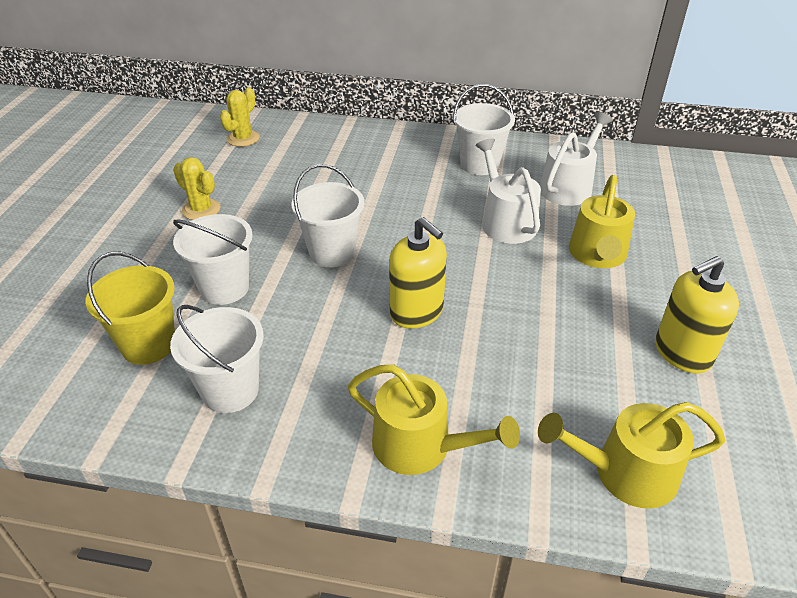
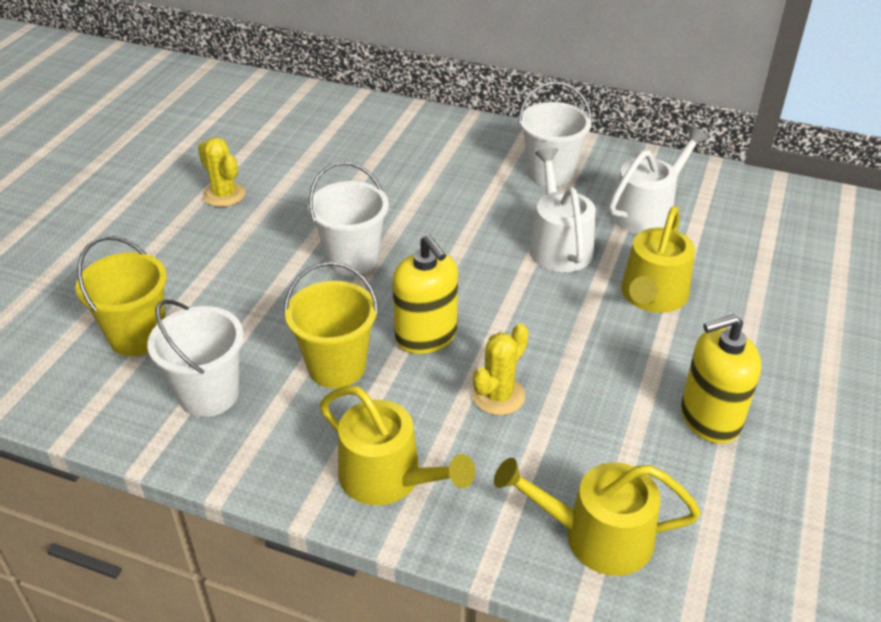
camera: 10 degrees right, 0 degrees up
(224, 288) = (228, 285): white bucket -> none
(243, 138) = (289, 115): yellow cactus -> yellow cactus (498, 396)
(344, 349) = (336, 367): none -> yellow bucket

